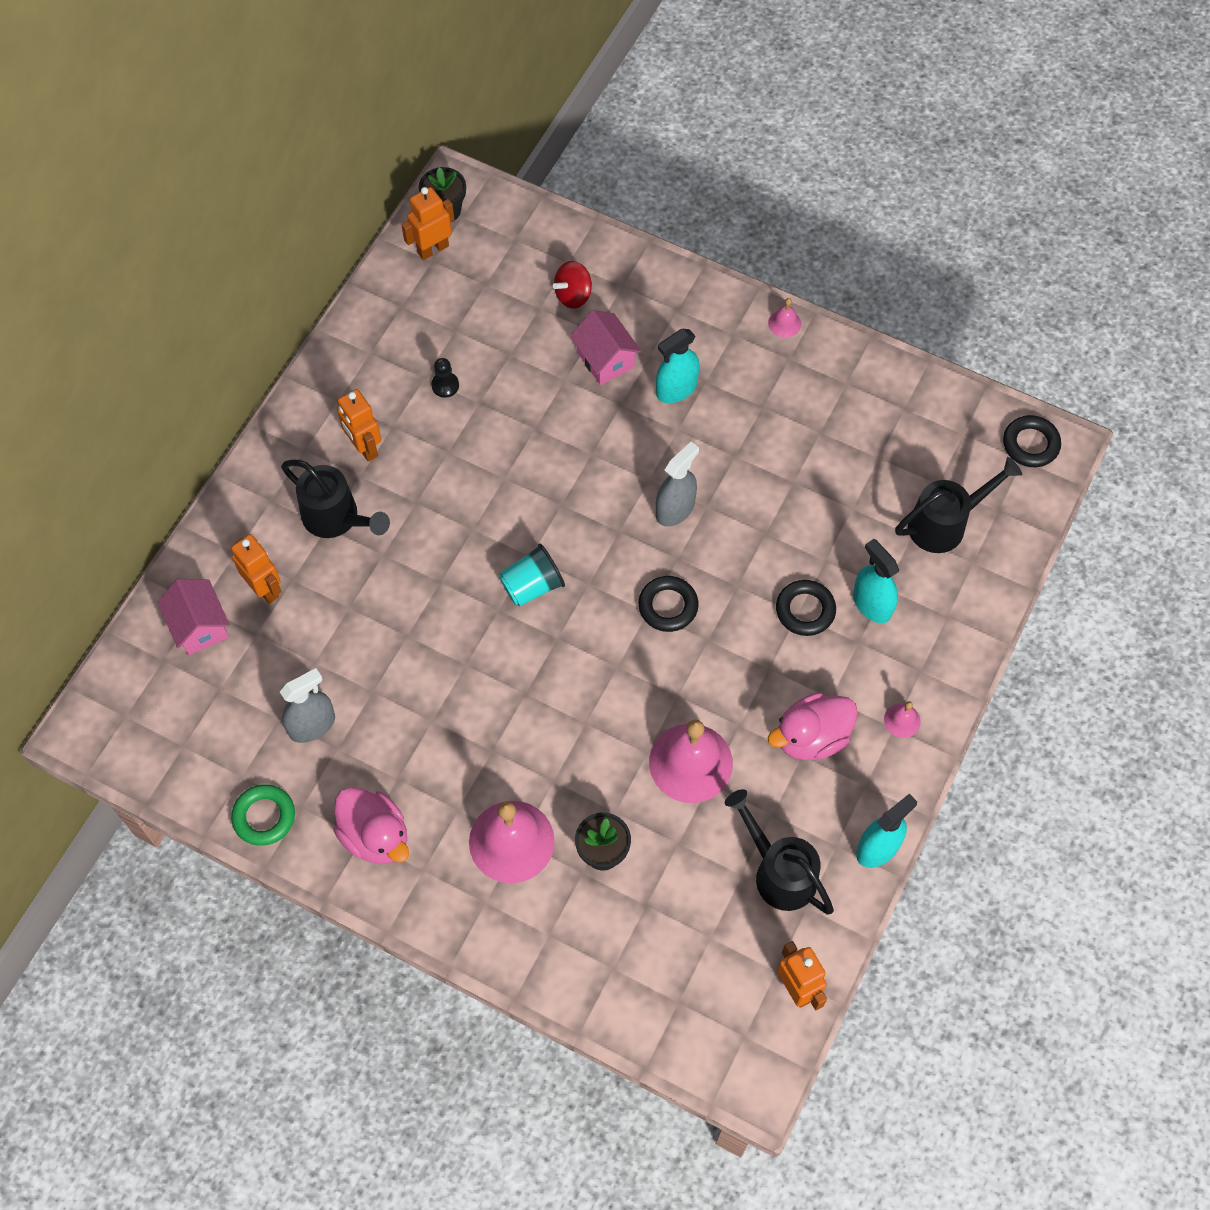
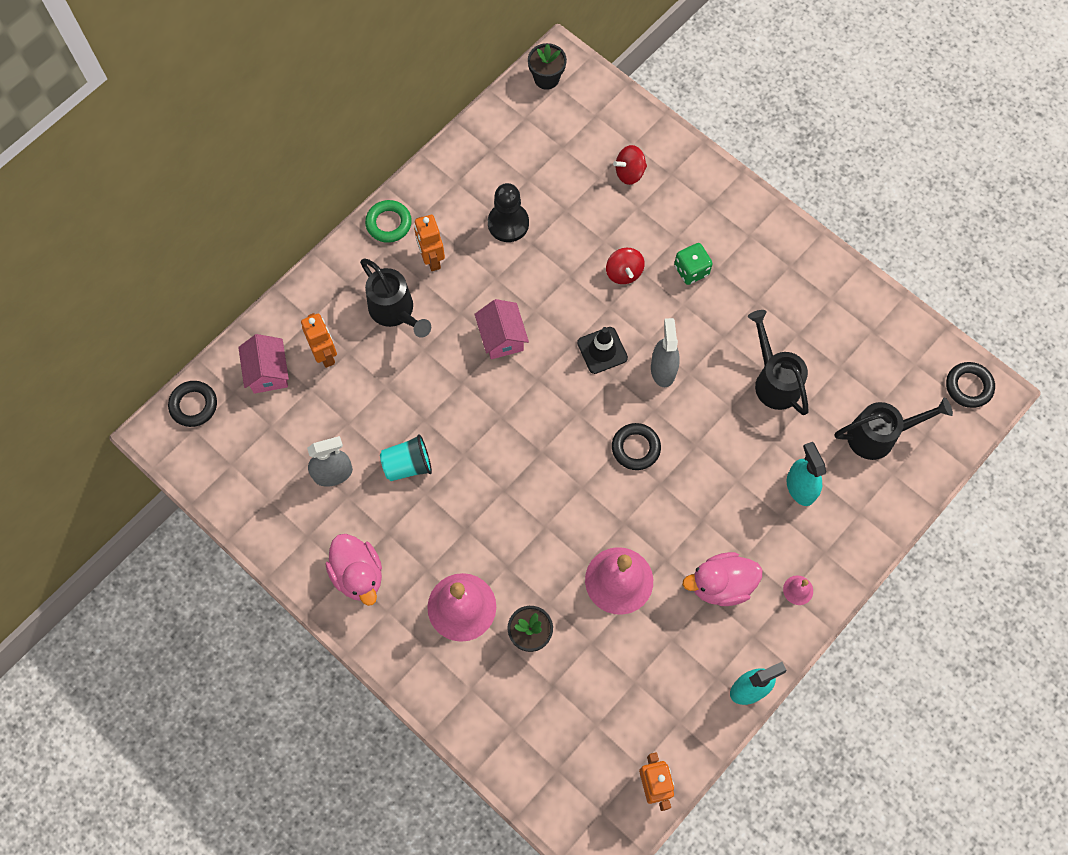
camera: 15 degrees right, 5 degrees up
(264, 817) = (278, 537): green ring -> green ring (389, 223)
(433, 249) = (528, 108): orange robot -> none
(445, 385) = (508, 223): black pawn -> black pawn, size x1.85
(532, 586) = (533, 404): turquoise cup -> turquoise cup (408, 465)
(597, 504) = (602, 350): none -> black traffic cone
(598, 410) = (624, 273): none -> red spinning top
(605, 359) = (641, 232): pink house -> pink house (502, 338)
(675, 509) = (663, 370): grey spray bottle -> grey spray bottle turned 60 degrees counterclockwise
(676, 389) = (691, 270): turquoise spray bottle -> green dice
(779, 872) = (665, 688): black watering can -> black watering can (774, 381)
(784, 323) = (794, 236): pink bell -> none
(805, 610) = (744, 479): black ring -> black ring (193, 405)

